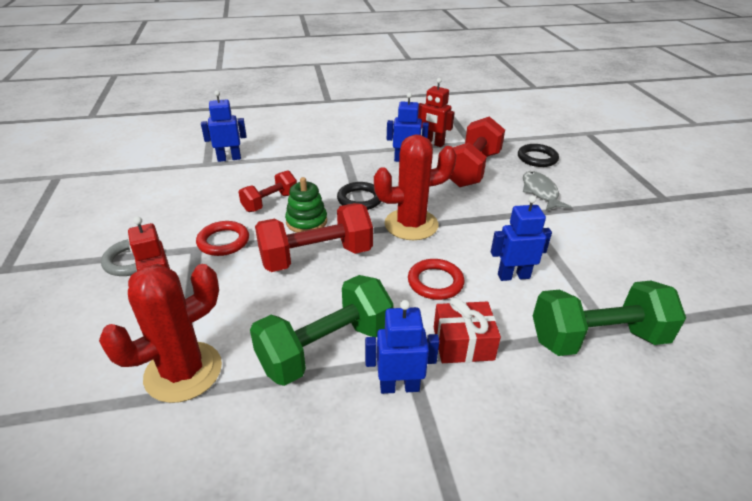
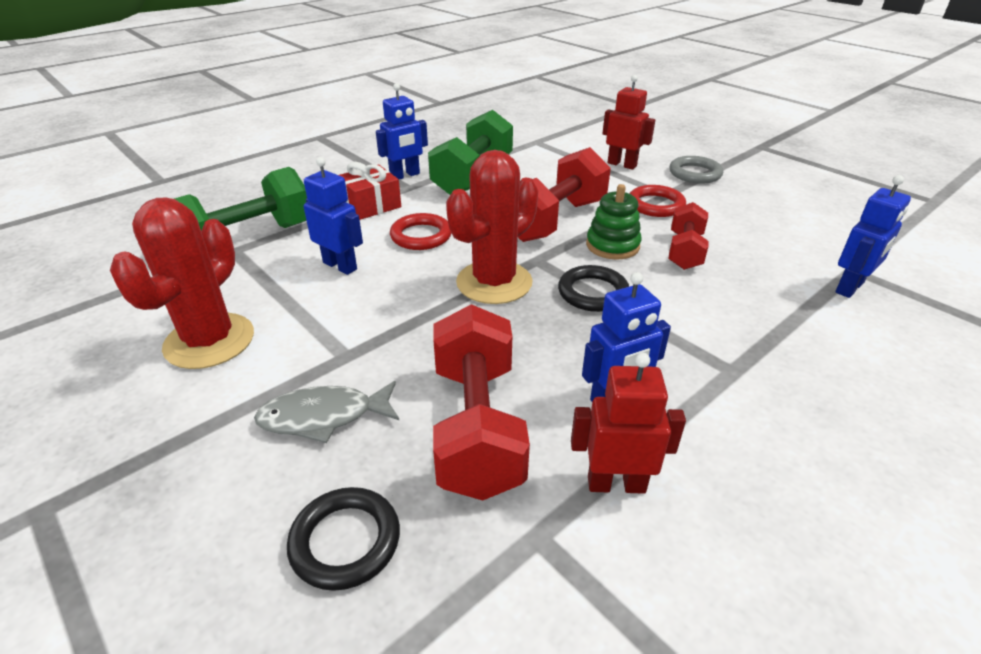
camera: 150 degrees right, 0 degrees up
(183, 372) = (547, 147): red cactus -> red cactus (209, 341)
(513, 276) = (340, 266): blue robot -> blue robot turned 105 degrees counterclockwise
(540, 192) = (323, 417): grey fish -> grey fish turned 120 degrees clockwise

